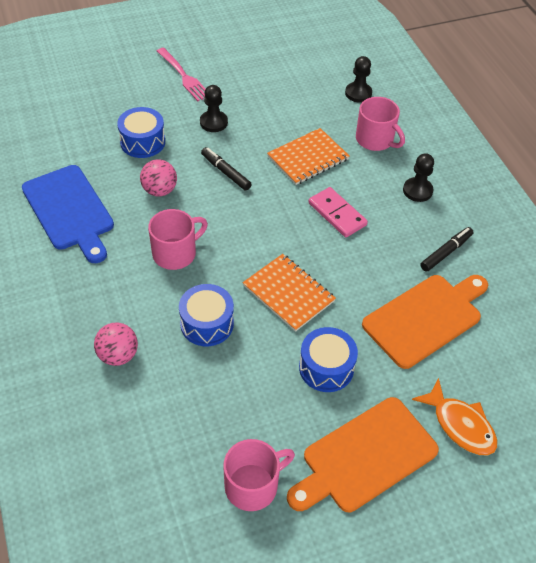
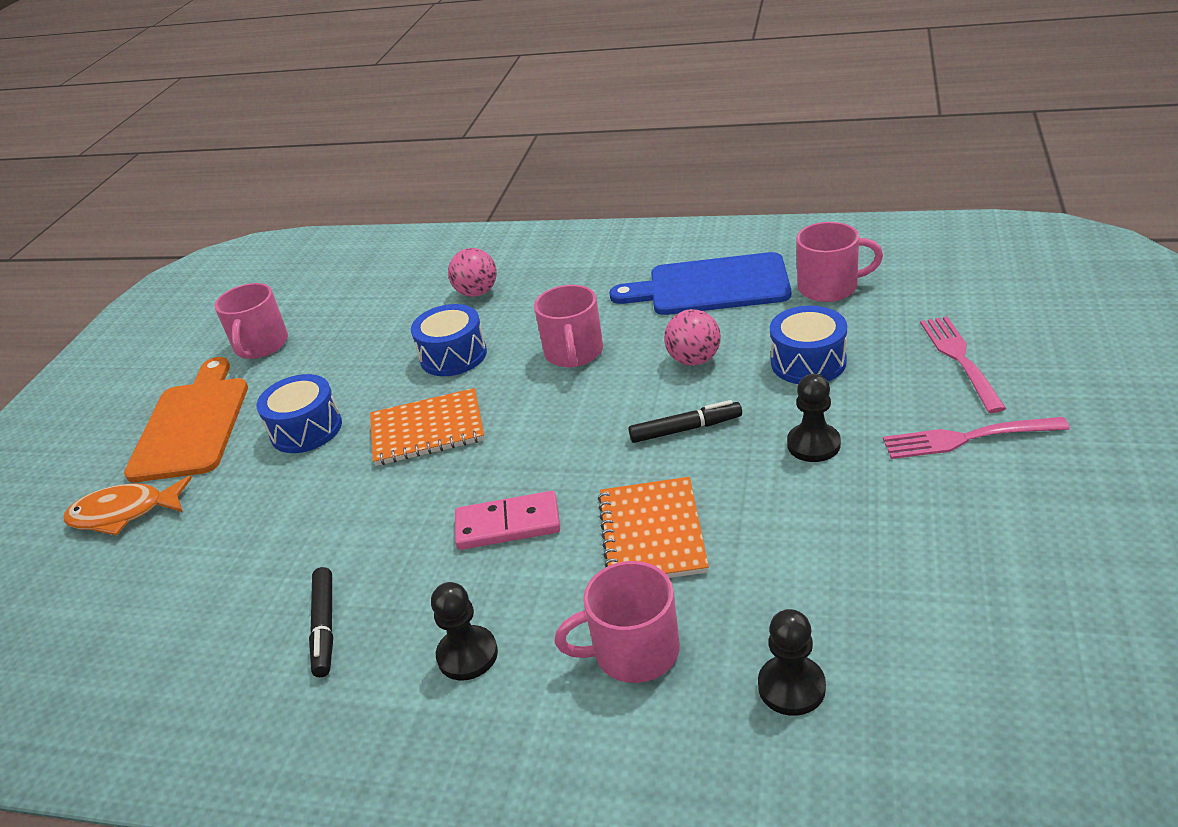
camera: 130 degrees right, 15 degrees down
(56, 153) = (829, 287): none -> pink mug
(118, 89) = (960, 359): none -> pink fork
(425, 318) = (262, 547): orange cutting board -> none

